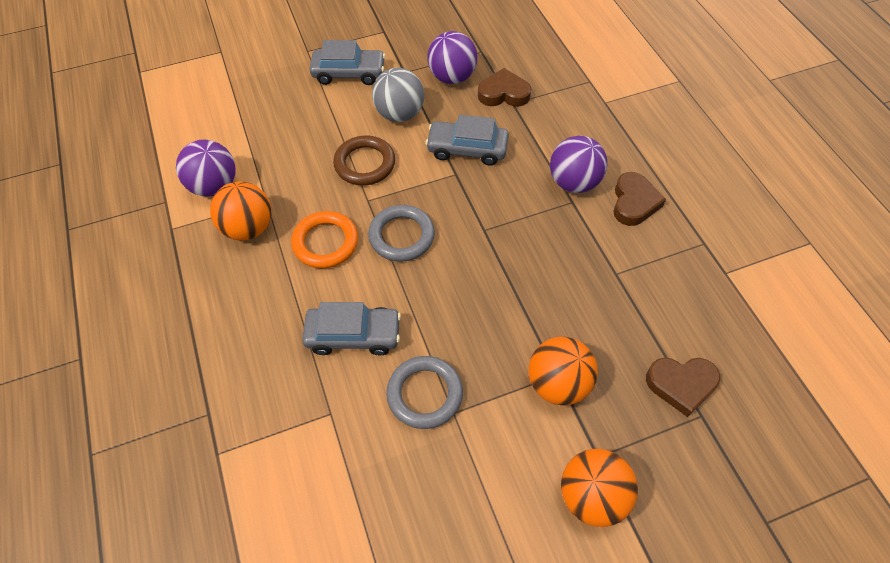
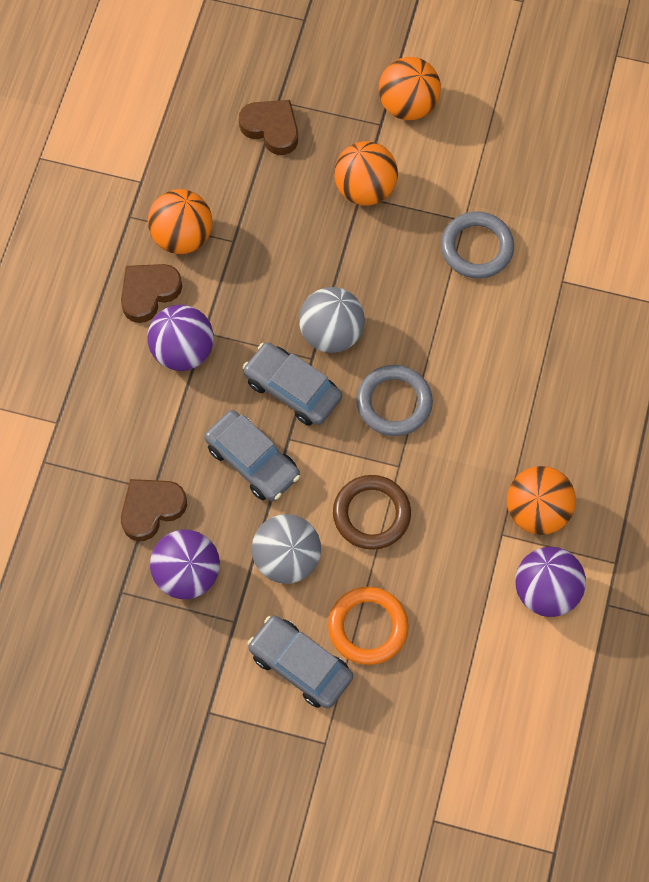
camera: 145 degrees left, 10 degrees up
(325, 242) = (471, 443): orange ring -> orange ring (368, 627)
(353, 335) = (502, 333): grey car -> grey car (292, 389)
(485, 254) = (331, 333): none -> grey ball
(503, 93) = (151, 509): brown heart -> brown heart turned 105 degrees clockwise
(653, 253) = (182, 236): none -> orange ball

